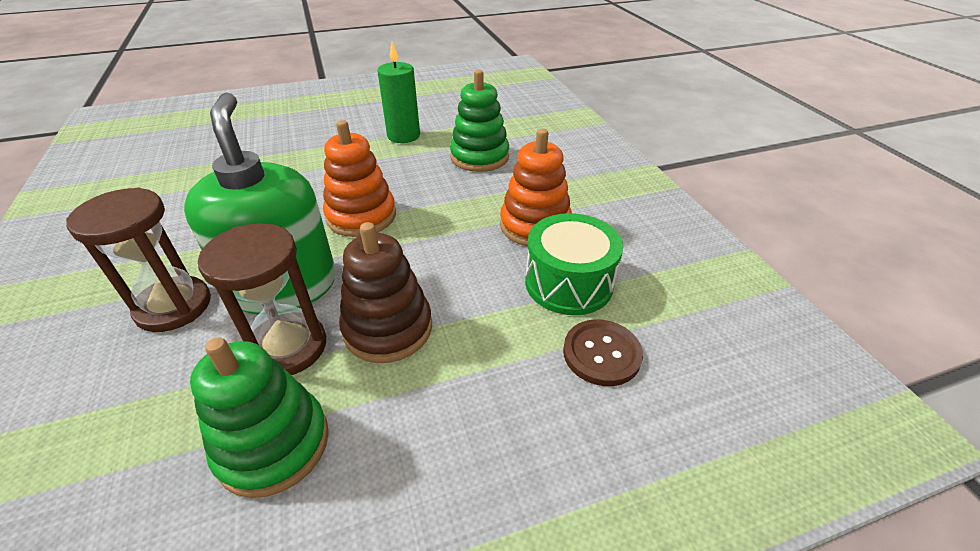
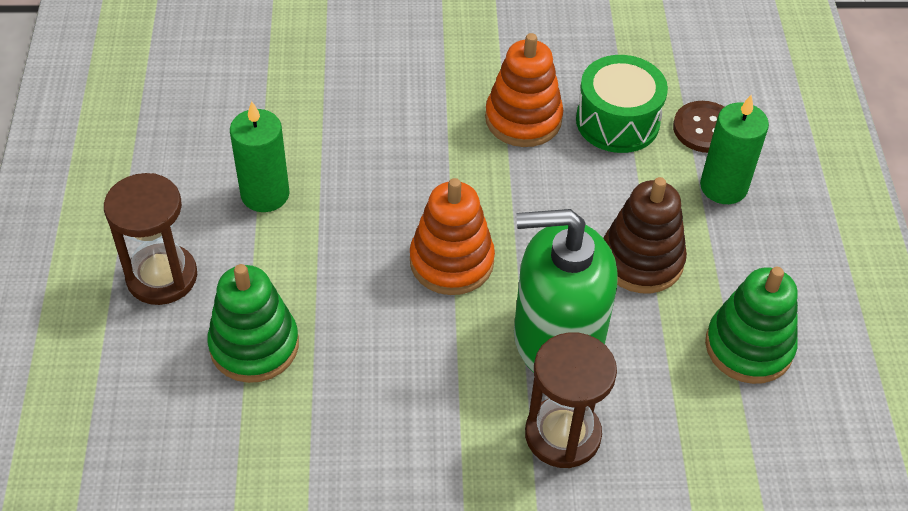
camera: 75 degrees left, 10 degrees up
(288, 347) = (646, 336): brown hourglass -> brown hourglass (162, 277)
(479, 157) = (361, 129): green stacking toy -> green stacking toy (254, 345)
(519, 384) = (723, 187): none -> green candle

